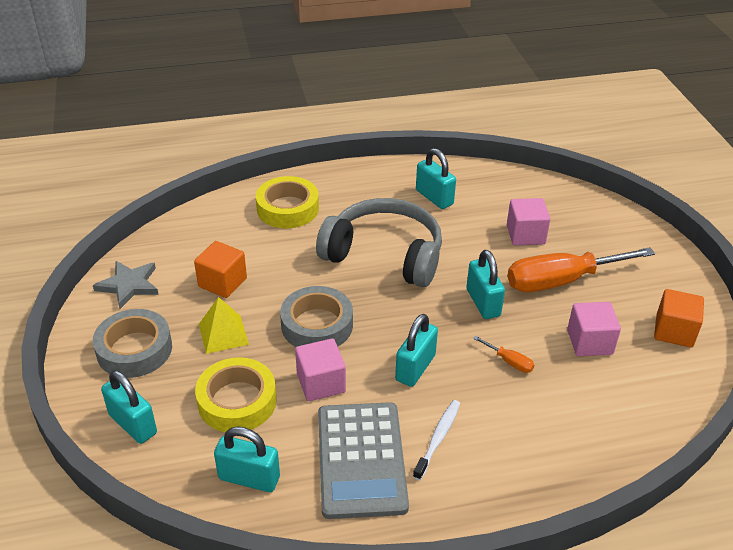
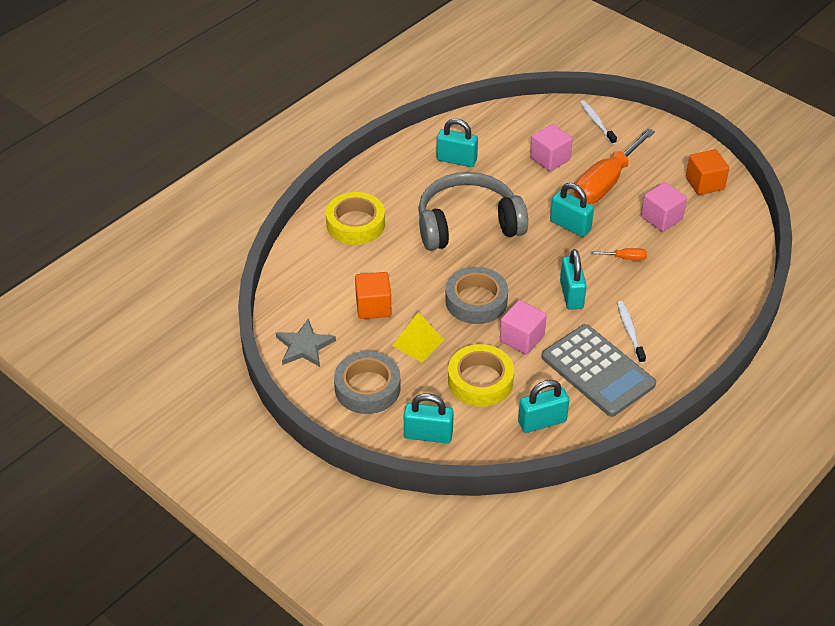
camera: 35 degrees left, 5 degrees up
(607, 224) = (597, 122): none -> white toothbrush

